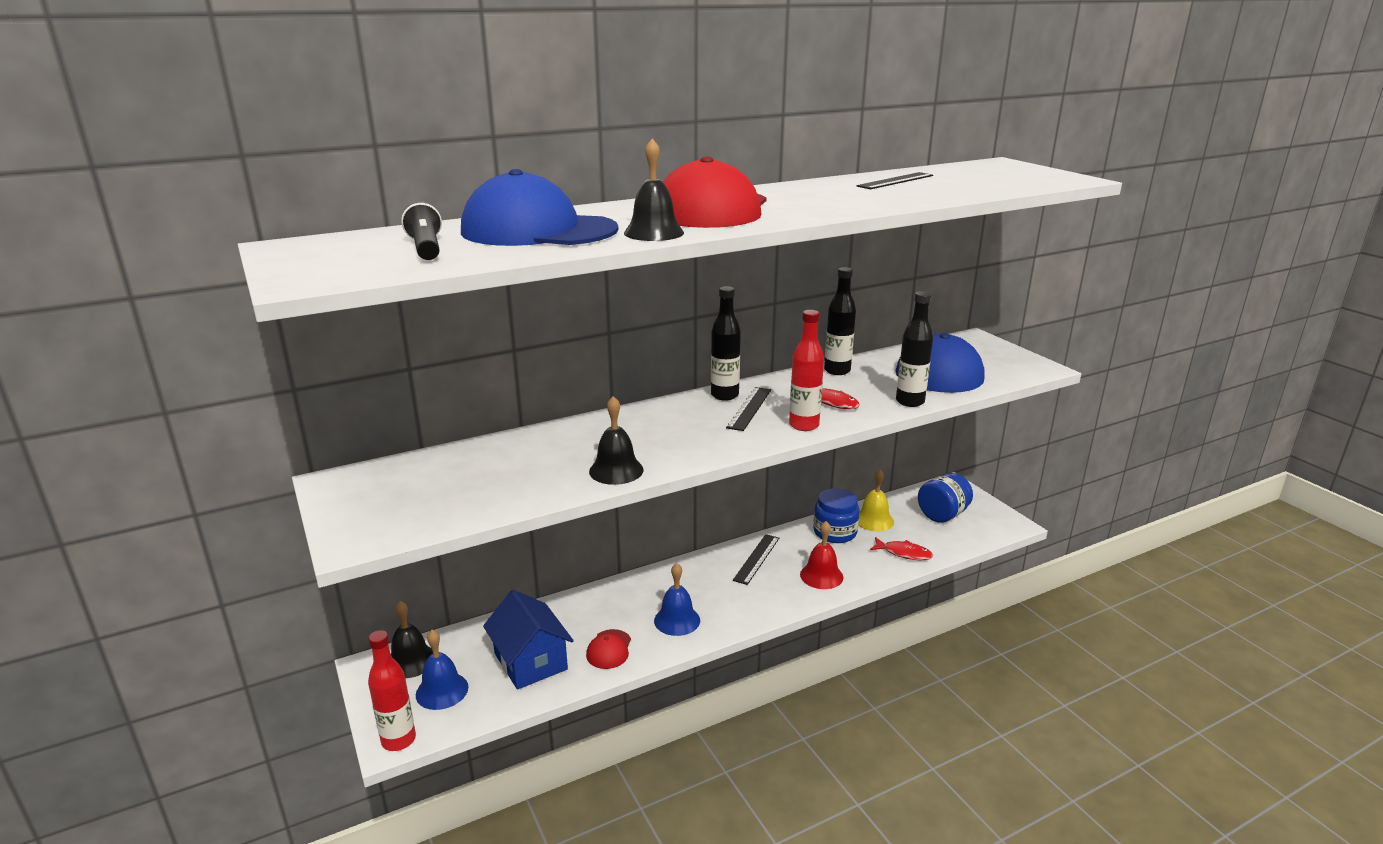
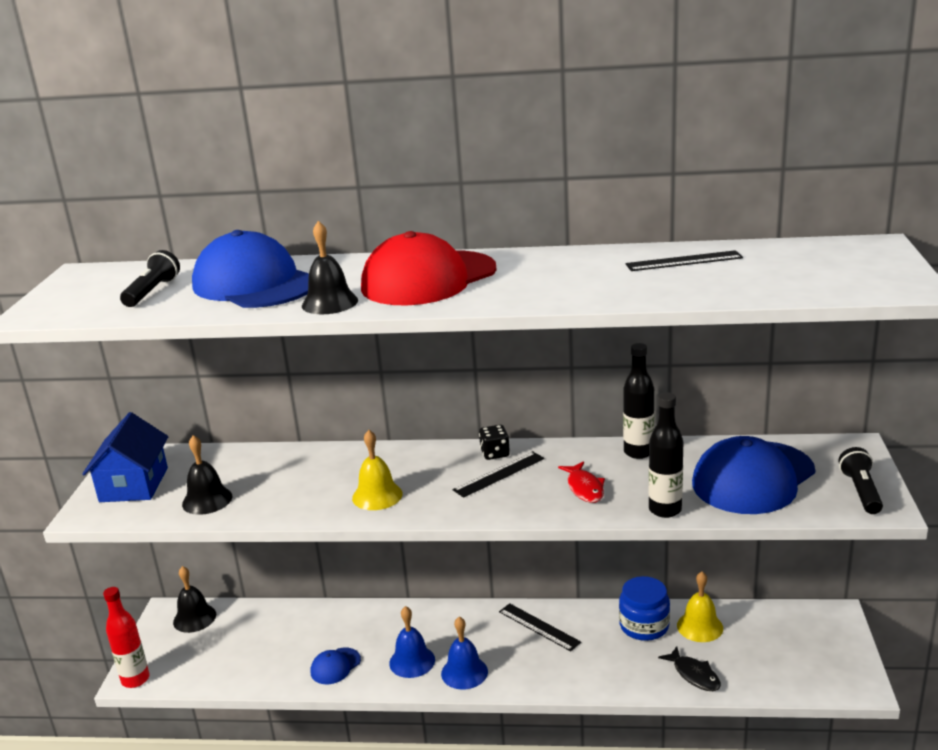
camera: 35 degrees right, 0 degrees up
(442, 691) = (193, 652): blue bell -> blue bell (464, 672)
(530, 661) = (271, 652): blue house -> blue house (134, 485)
(609, 649) = (335, 666): red cap -> blue cap
(616, 470) = (316, 507): black bell -> black bell (207, 500)
(664, 448) = (377, 496): none -> yellow bell
(724, 395) = (495, 453): black bottle -> black dice
(756, 559) = (539, 627): black ruler -> black ruler turned 75 degrees clockwise
(804, 425) = (524, 507): red bottle -> none
(821, 576) = (583, 667): red bell -> none
(904, 553) = (694, 675): red fish -> black fish
(942, 515) = (786, 646): blue jar -> none
(1016, 362) = (861, 491): none -> black flashlight

